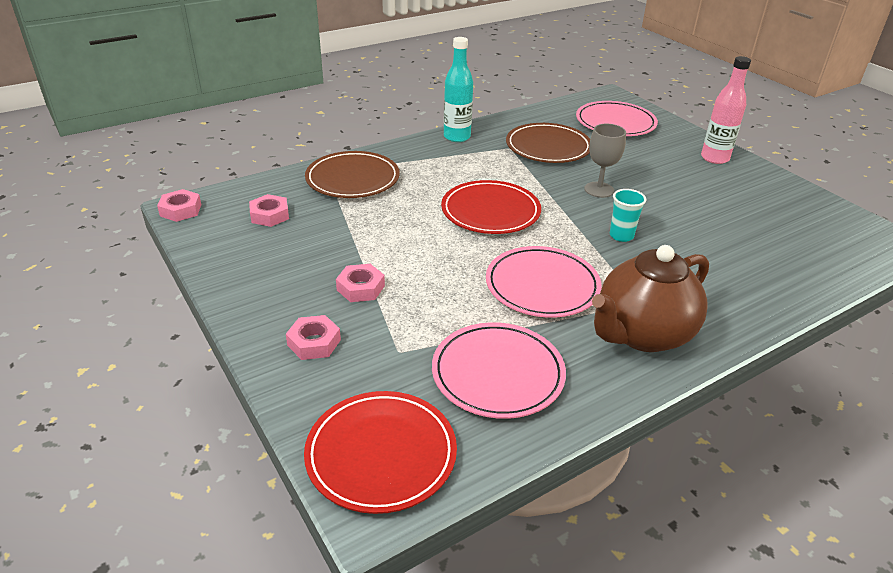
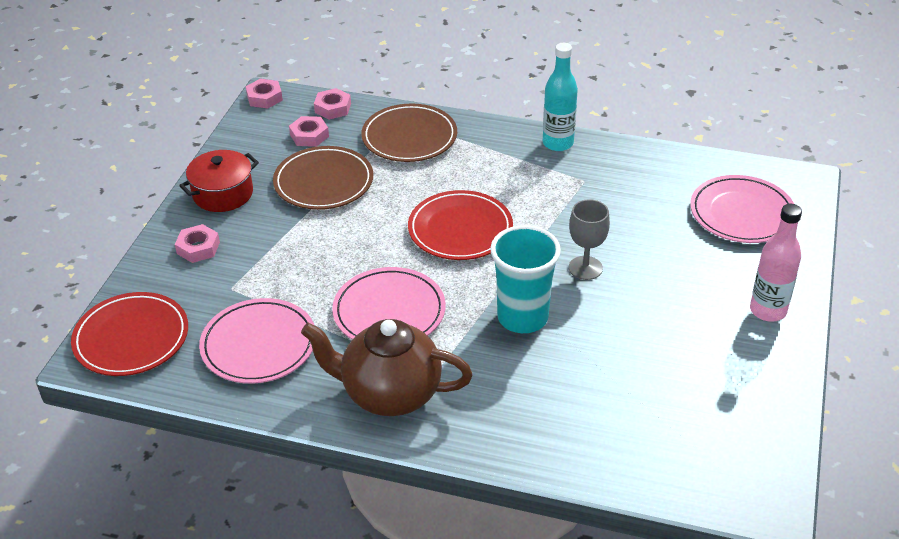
camera: 50 degrees right, 5 degrees up
(264, 292) = (223, 194): none -> red pot
(360, 288) = (277, 230): pink nut -> pink nut (333, 108)
(548, 147) = (620, 200): brown plate -> brown plate (323, 182)
(621, 236) = (522, 317): turquoise cup -> turquoise cup, size x1.90

